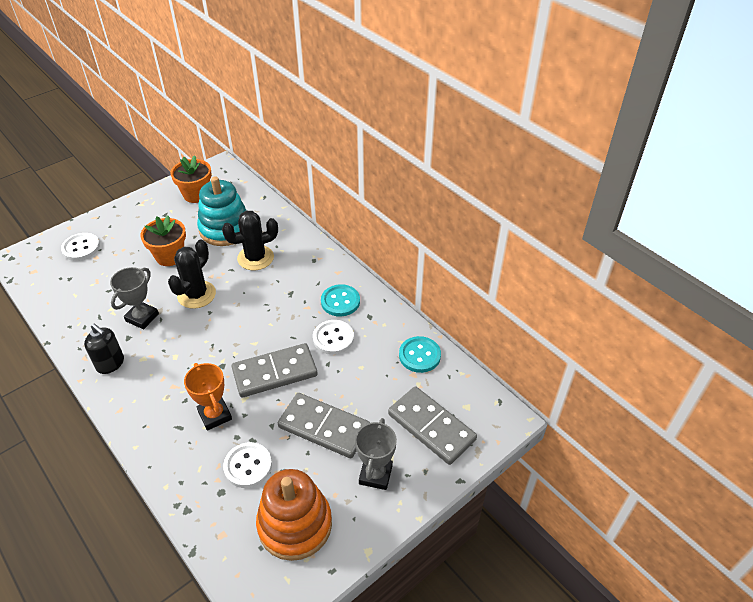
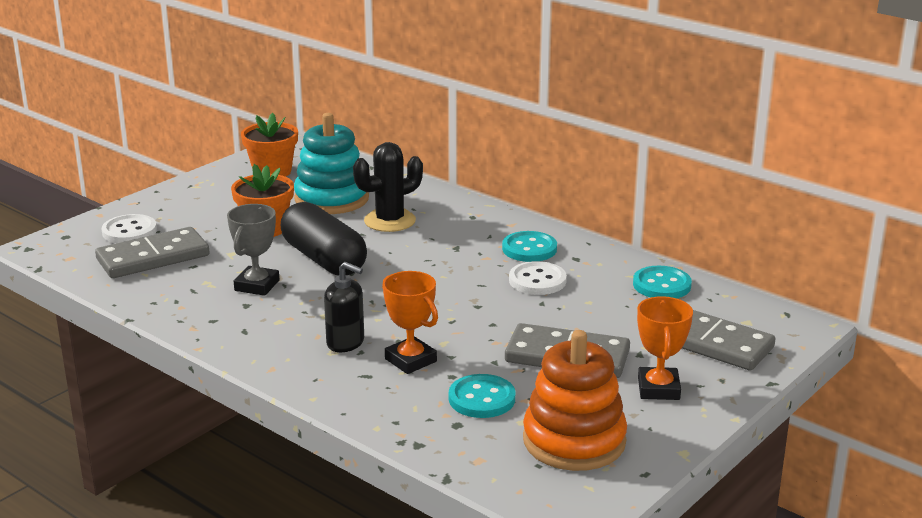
camera: 10 degrees left, 20 degrees down
(110, 364) = (234, 329): black soap dispenser -> black soap dispenser (346, 343)
(196, 295) = (324, 259): black cactus -> black capsule
(248, 466) = (482, 399): white button -> turquoise button
(275, 372) = (473, 316): grey domino -> grey domino (153, 257)
(375, 474) = (658, 389): grey trophy -> orange trophy

